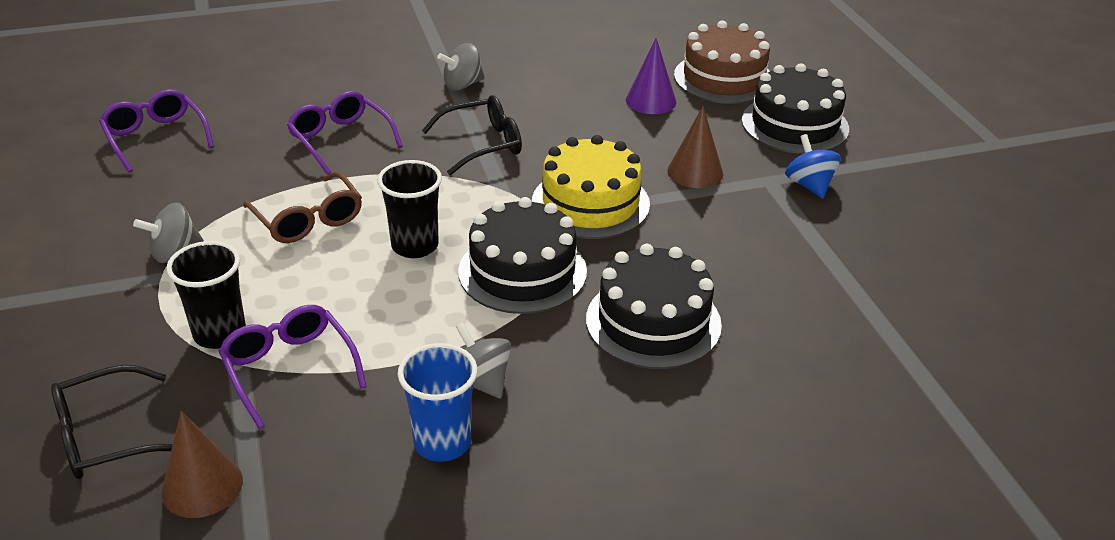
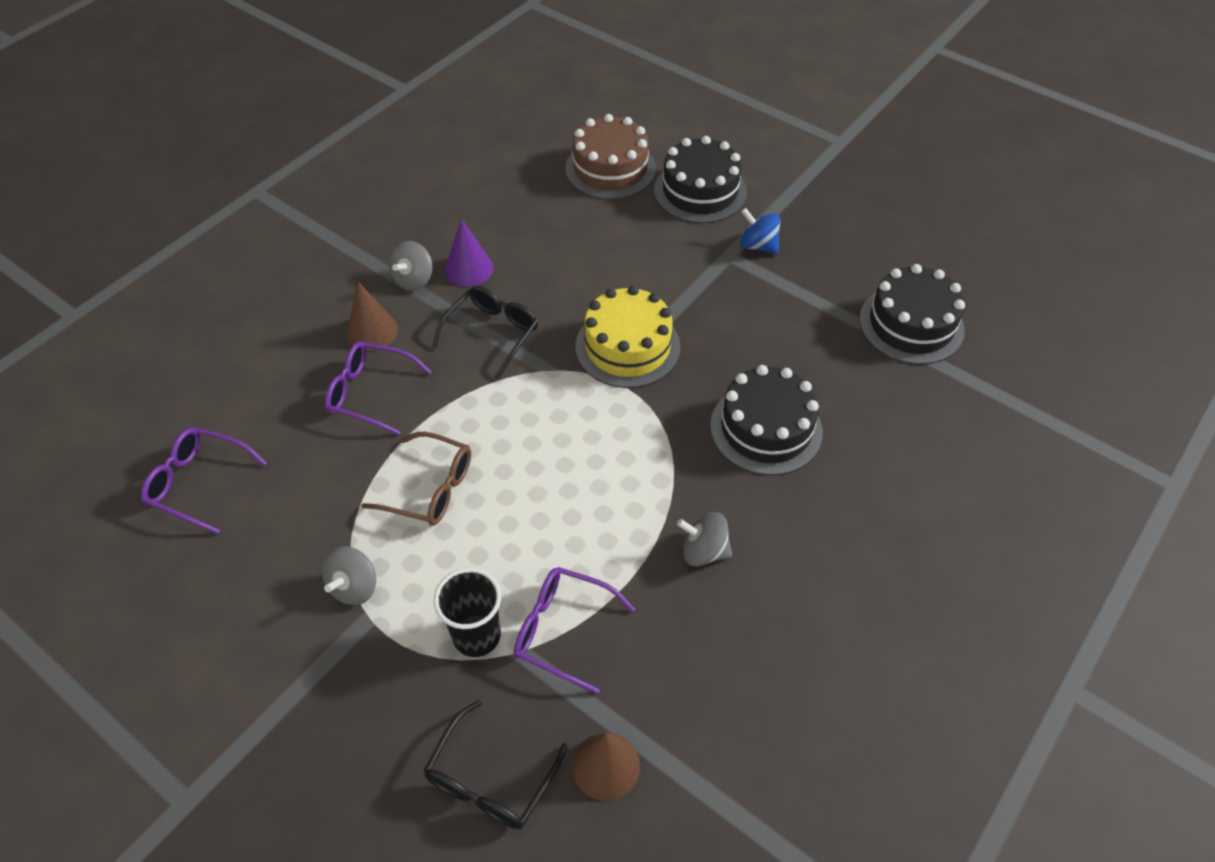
camera: 35 degrees left, 15 degrees up
(415, 246) = (540, 463): black cup -> none
(442, 442) = (728, 617): blue cup -> none
(522, 271) = (640, 438): black cake -> black cake (911, 324)
(651, 101) = (578, 220): purple cone -> purple cone (469, 269)
(695, 172) = (673, 275): brown cone -> brown cone (372, 331)

